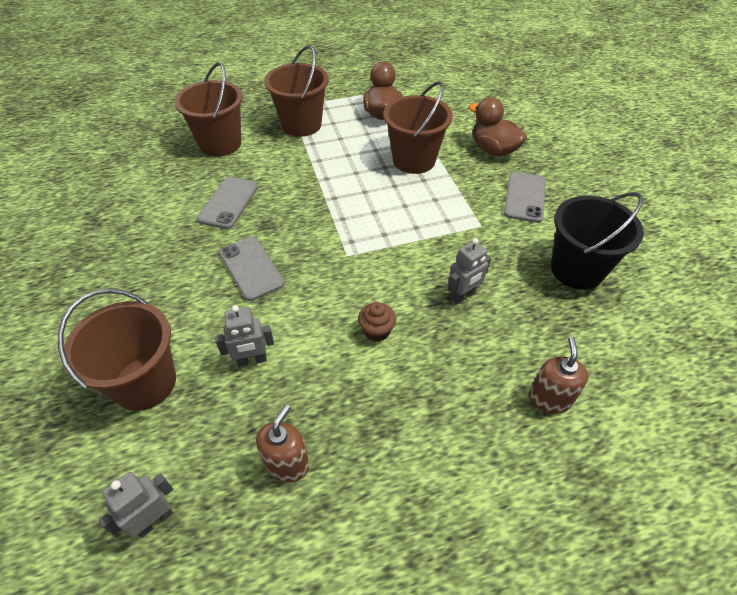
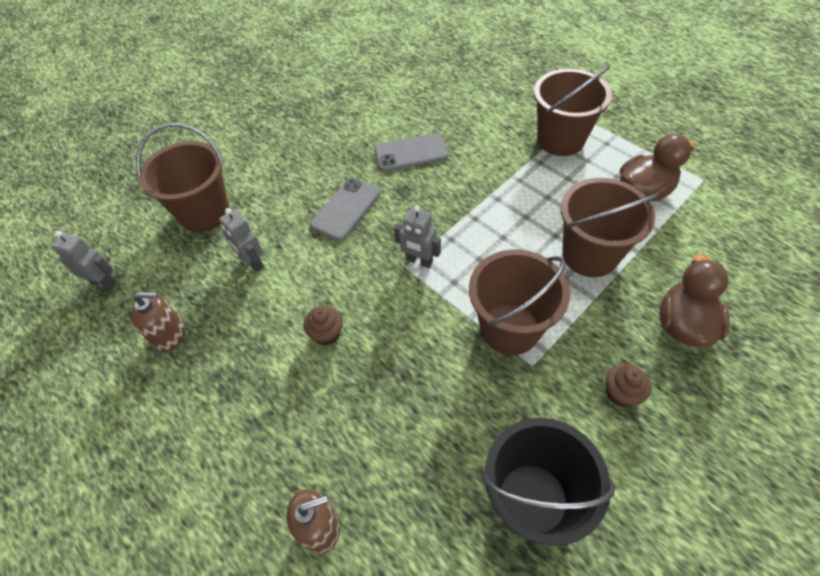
camera: 65 degrees right, 5 degrees up
(220, 144) = (481, 104): brown bucket -> brown bucket (509, 328)
(463, 296) = (413, 389): grey robot -> grey robot (419, 261)
(525, 197) = (621, 393): grey phone -> brown cupcake

